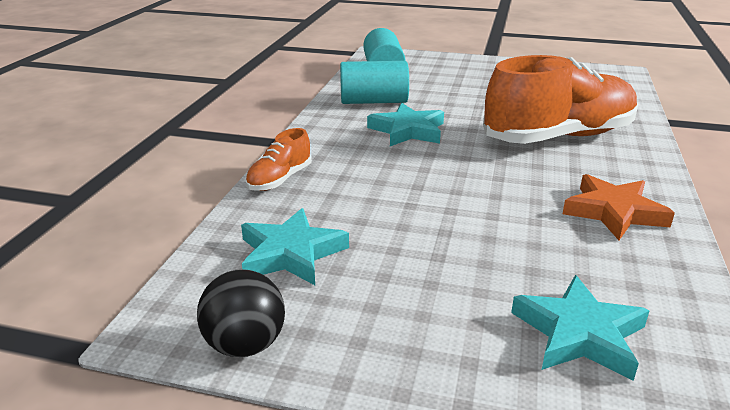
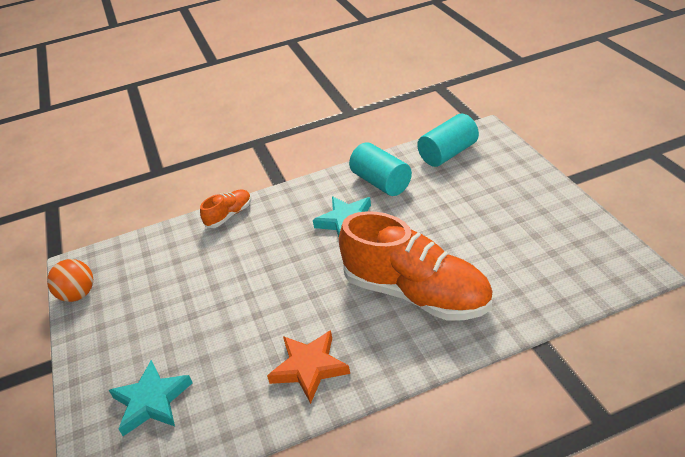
camera: 60 degrees right, 10 degrees up
(245, 345) = (78, 295): black ball -> orange ball
(280, 179) = (229, 215): orange shoe -> orange shoe turned 135 degrees clockwise
(291, 253) = (157, 264): turquoise star -> none

